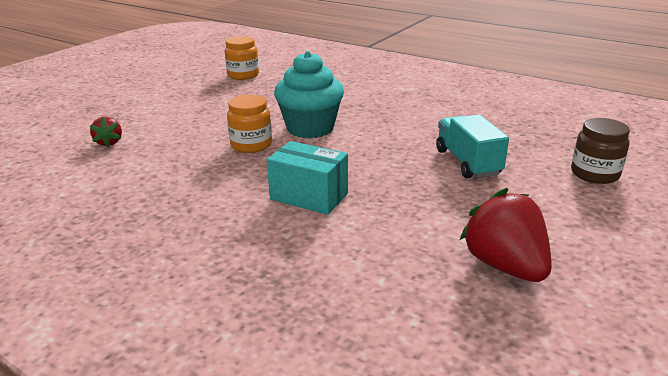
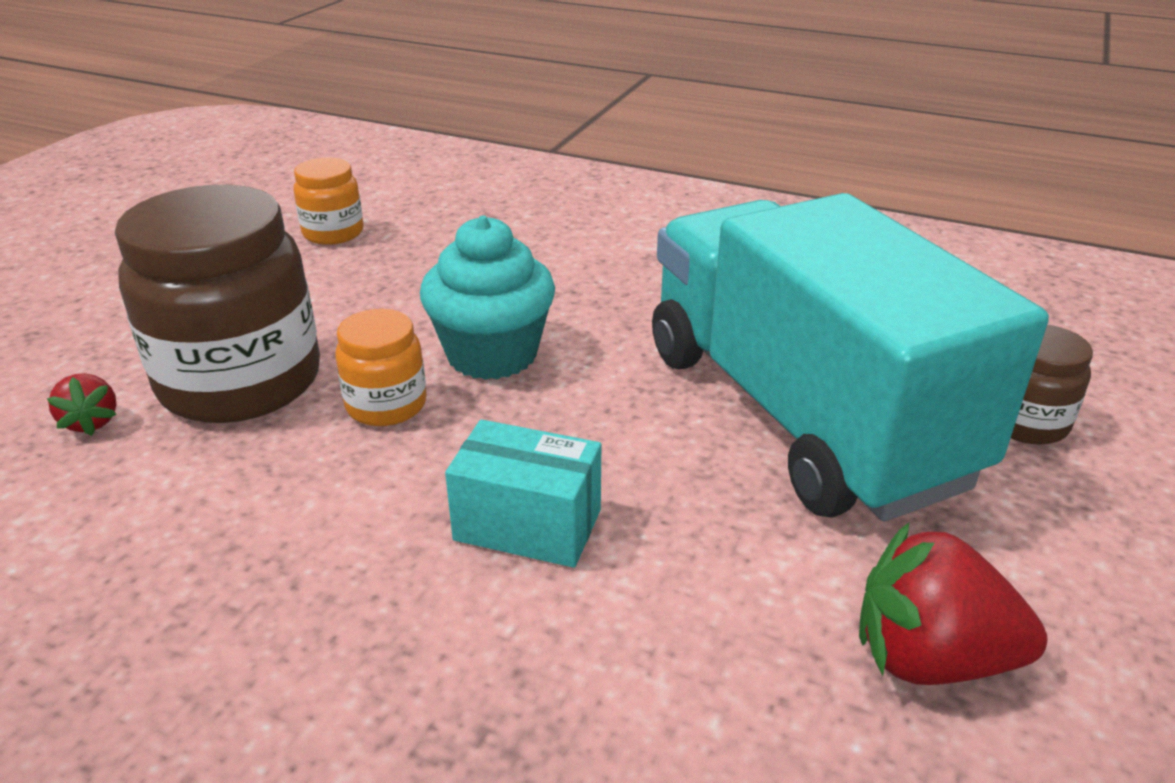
camera: 10 degrees left, 5 degrees up
(183, 131) = (240, 382): none -> brown jar
(467, 162) = (801, 414): turquoise truck -> turquoise truck, size x2.44
(505, 266) = (930, 658): red strawberry -> red strawberry turned 45 degrees counterclockwise

